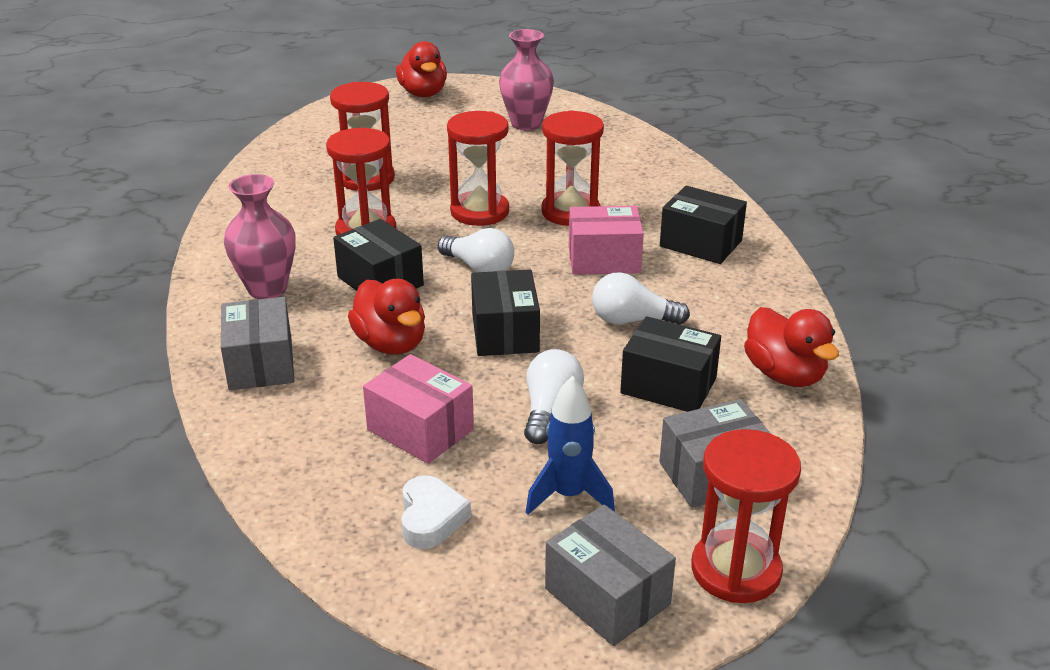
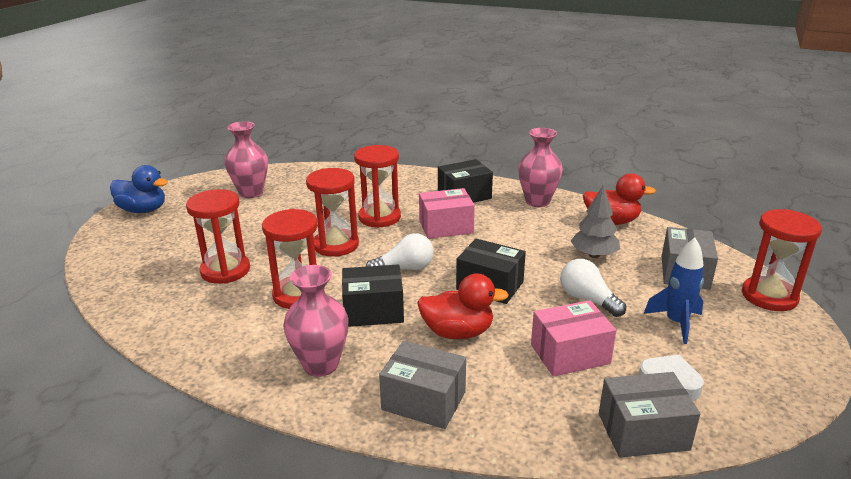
camera: 55 degrees left, 5 degrees down
(423, 93) = (143, 210): red duck -> blue duck
(604, 259) = (446, 227): pink box -> pink box turned 45 degrees clockwise
(607, 596) = (775, 343): grey box -> grey box (643, 431)
(632, 320) = (519, 242): white light bulb -> none
(668, 385) = (594, 255): black box -> grey tree
(761, 300) = (537, 201): none -> pink vase

